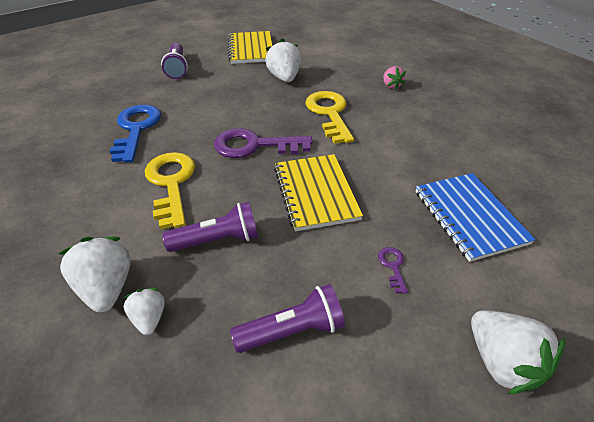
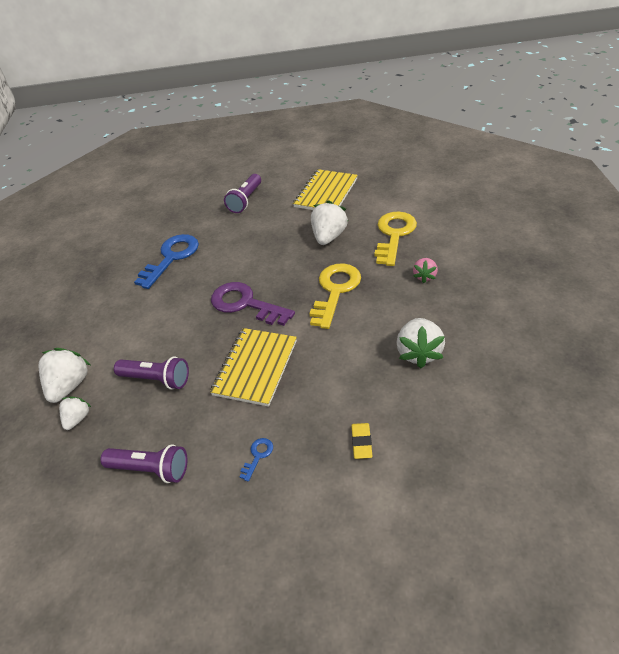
camera: 35 degrees right, 0 degrees up
(171, 184) = (160, 318): yellow key -> yellow key (394, 235)
(393, 266) = (258, 456): purple key -> blue key
(469, 217) = (361, 442): blue notebook -> yellow eraser
(501, 361) = (266, 565): white strawberry -> white strawberry (419, 353)

